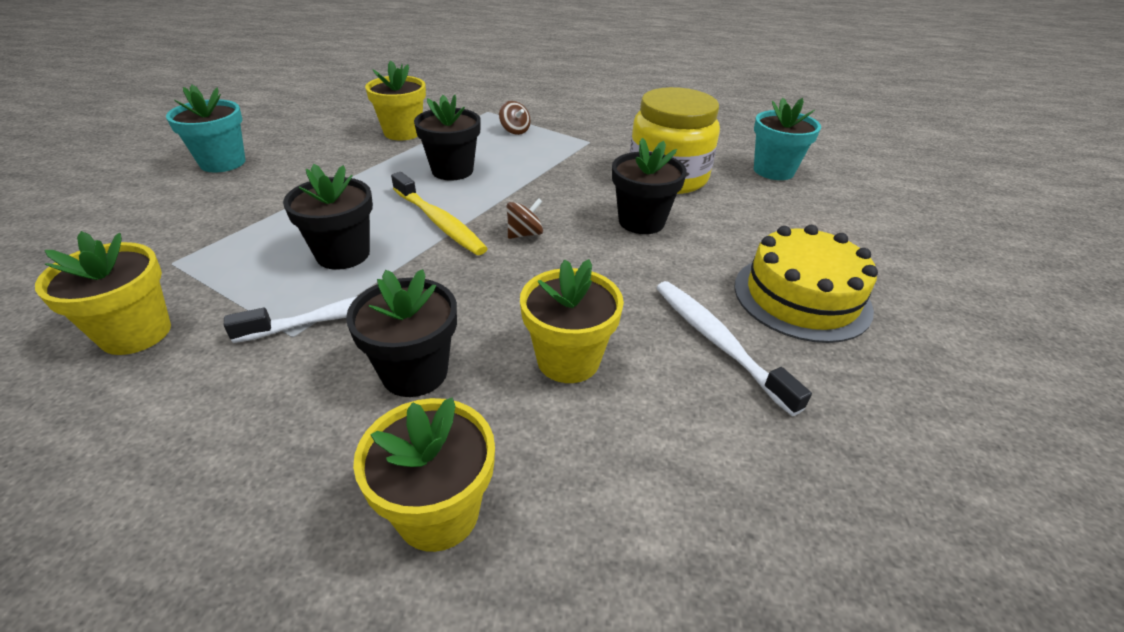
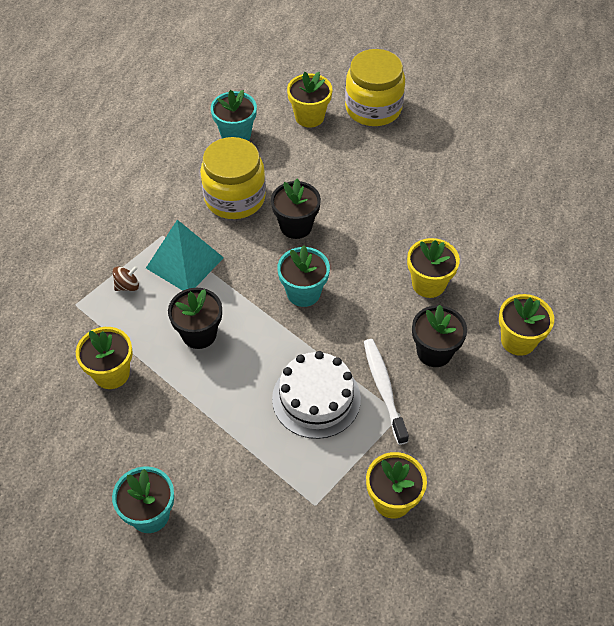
camera: 80 degrees left, 15 degrees up
(343, 254) = (316, 398): black flower pot -> white cake
(439, 222) = (280, 342): yellow toothbrush -> none
(524, 234) = (303, 293): brown spinning top -> turquoise flower pot
(554, 156) = (185, 262): none -> turquoise pyramid
(718, 342) = (419, 218): white toothbrush -> none
(801, 297) = (384, 172): yellow cake -> none
(857, 220) = (309, 117): none -> yellow flower pot
(937, 278) = (373, 108): none -> yellow jar

